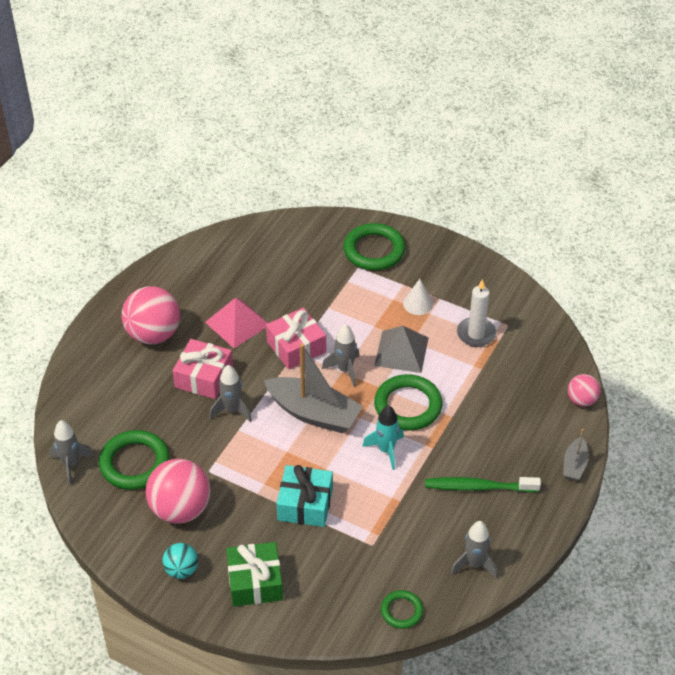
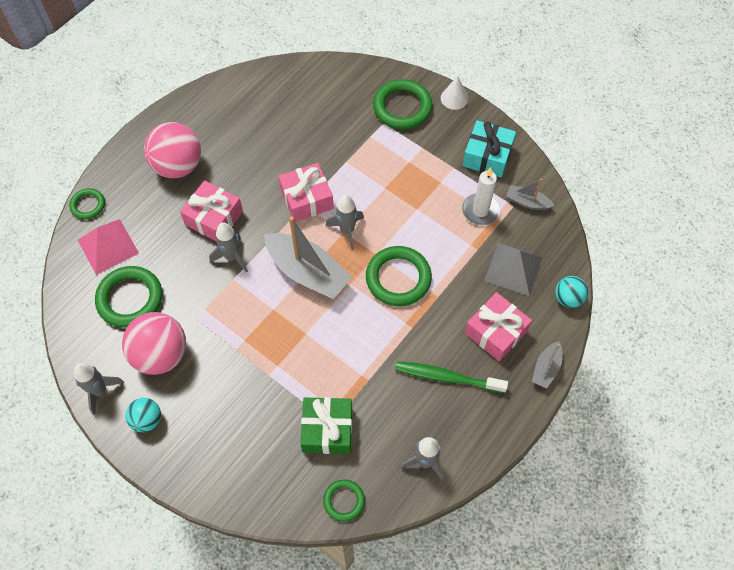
camera: 10 degrees right, 15 degrees up
(67, 383) = (88, 205): none -> green ring
(71, 465) = (72, 291): grey rocket -> grey rocket (100, 391)
(237, 323) = (257, 166): pink pyramid -> pink pyramid (108, 246)
(255, 582) = (212, 444): green gift -> green gift (327, 430)
(305, 504) = (278, 368): turquoise gift -> turquoise gift (487, 156)
(386, 450) = (367, 323): turquoise rocket -> none
(401, 351) = (404, 219): grey pyramid -> grey pyramid (513, 268)
(418, 303) = (431, 170): white cone -> white cone (454, 98)
(517, 440) = (495, 332): none -> pink gift
(521, 320) = (527, 202): none -> grey boat
(581, 400) = (568, 298): pink ball -> turquoise ball

